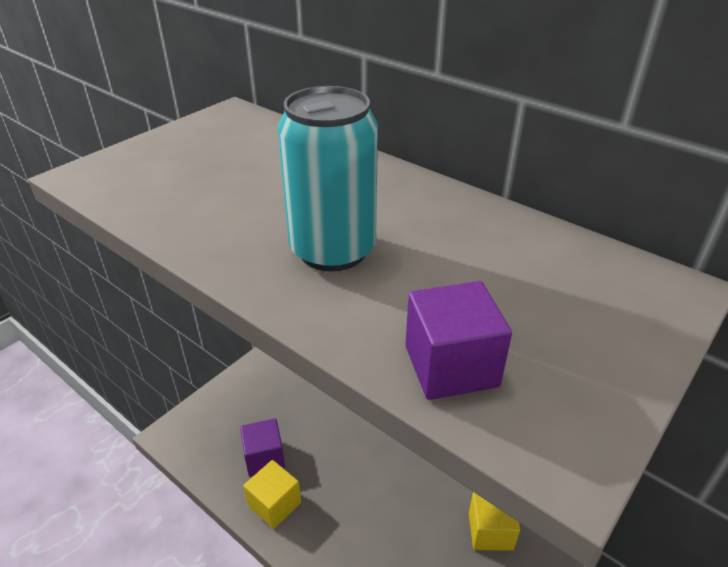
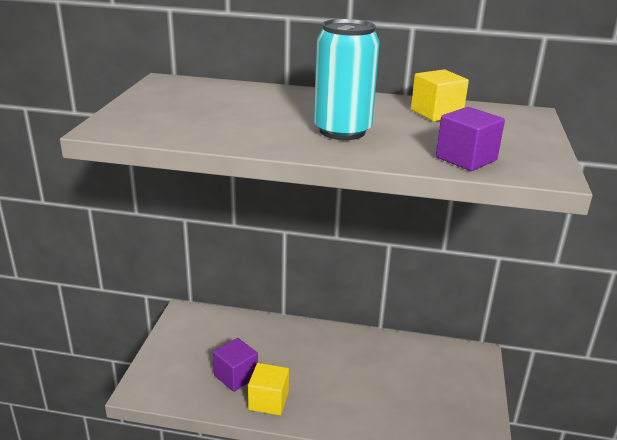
camera: 30 degrees left, 10 degrees down
(490, 531) = (429, 359): yellow cube -> yellow cube (436, 113)

